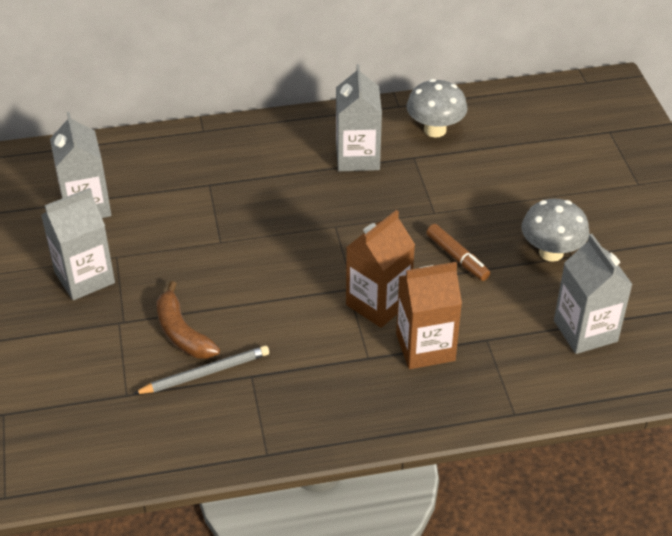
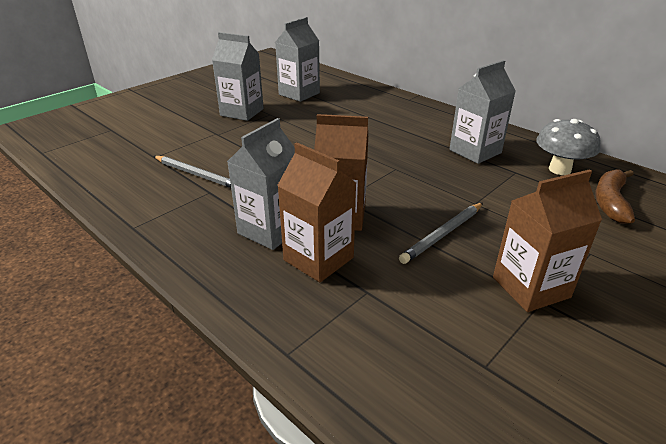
camera: 55 degrees right, 10 degrees down
(182, 333) = (226, 154): brown banana -> brown banana (610, 202)
(457, 258) = (443, 234): brown marker -> grey pencil
(551, 252) = (531, 287): grey mushroom -> brown carton
(585, 331) = (460, 361): grey carton -> grey carton (270, 230)

